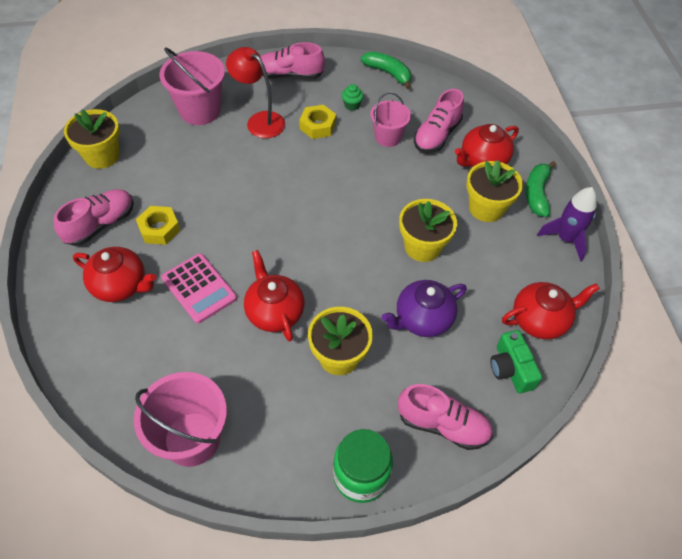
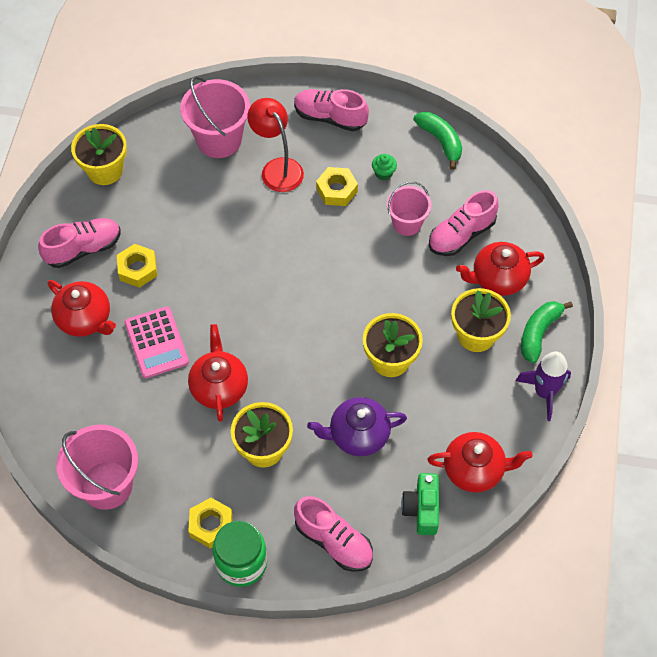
camera: 20 degrees right, 5 degrees up
(315, 447) = (211, 525): none -> yellow nut

